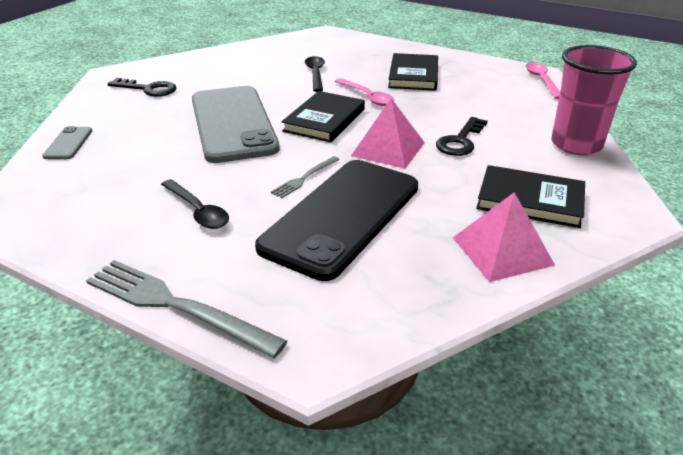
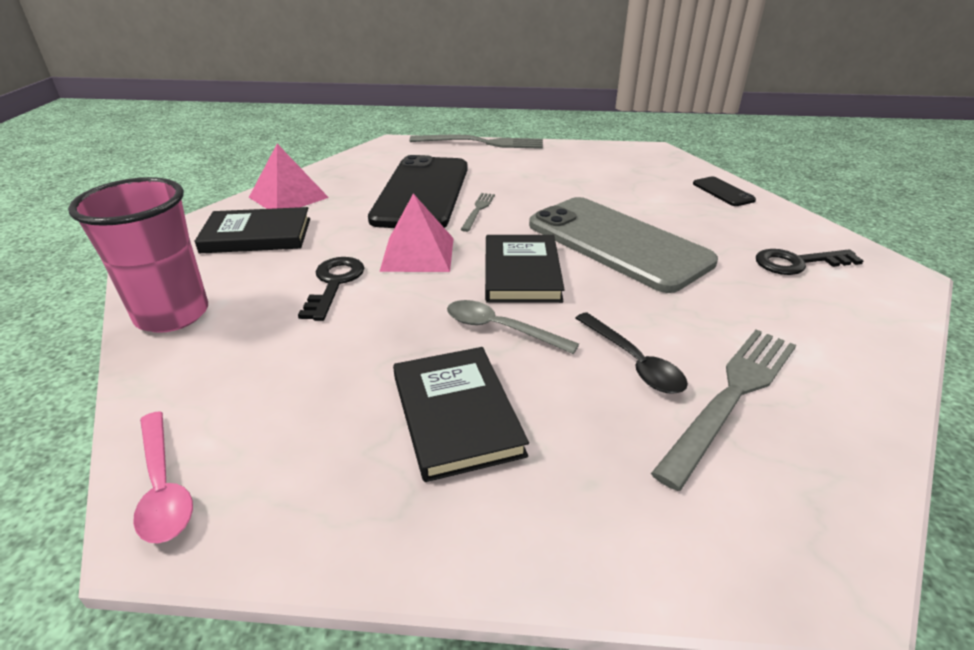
camera: 155 degrees right, 0 degrees up
(68, 143) = (723, 192): grey phone -> black phone
(198, 211) = (532, 175): black spoon -> none
(291, 59) = (732, 396): none -> grey fork
(367, 97) = (500, 329): pink spoon -> grey spoon

